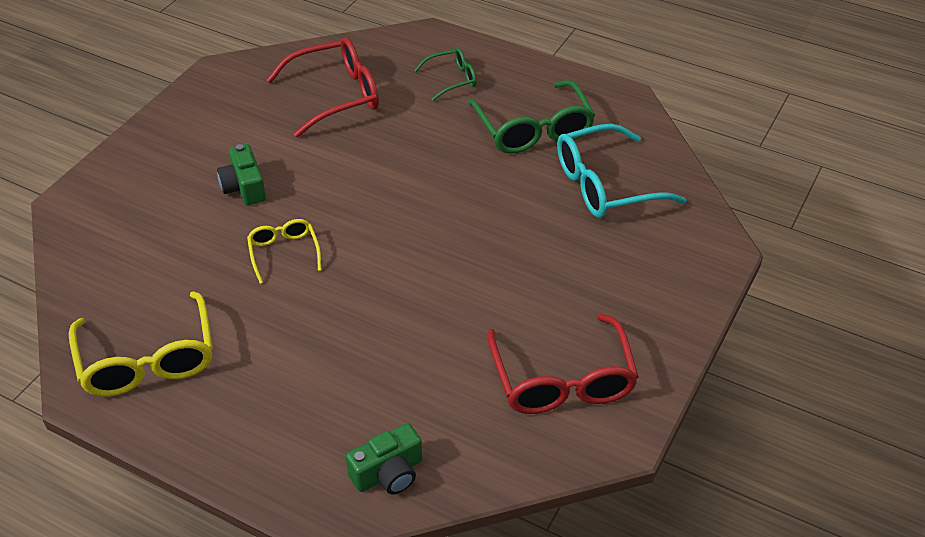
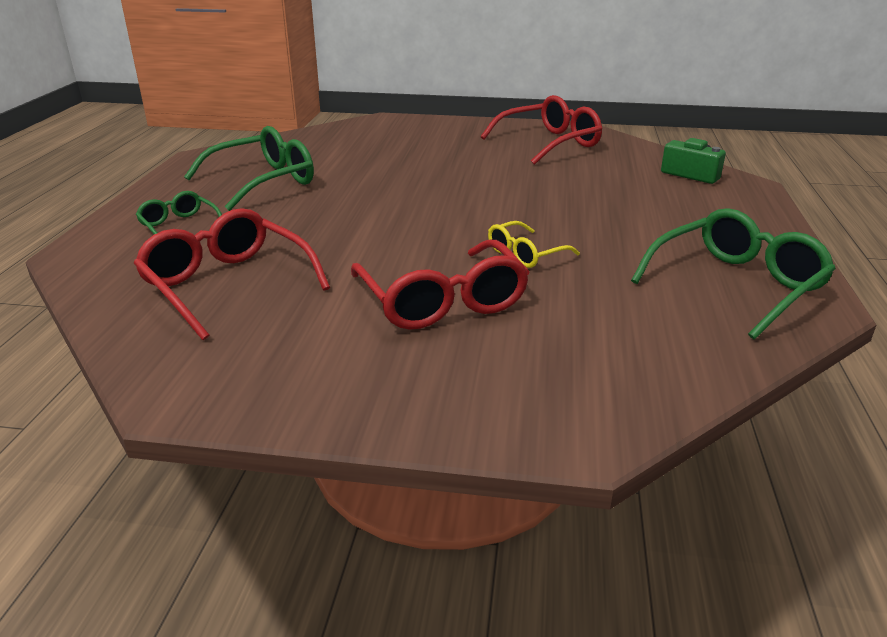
camera: 110 degrees left, 15 degrees down
(148, 360) = (736, 285): yellow glasses -> green glasses
(244, 187) = (442, 301): green camera -> red glasses
(605, 185) = (331, 151): turquoise glasses -> none

